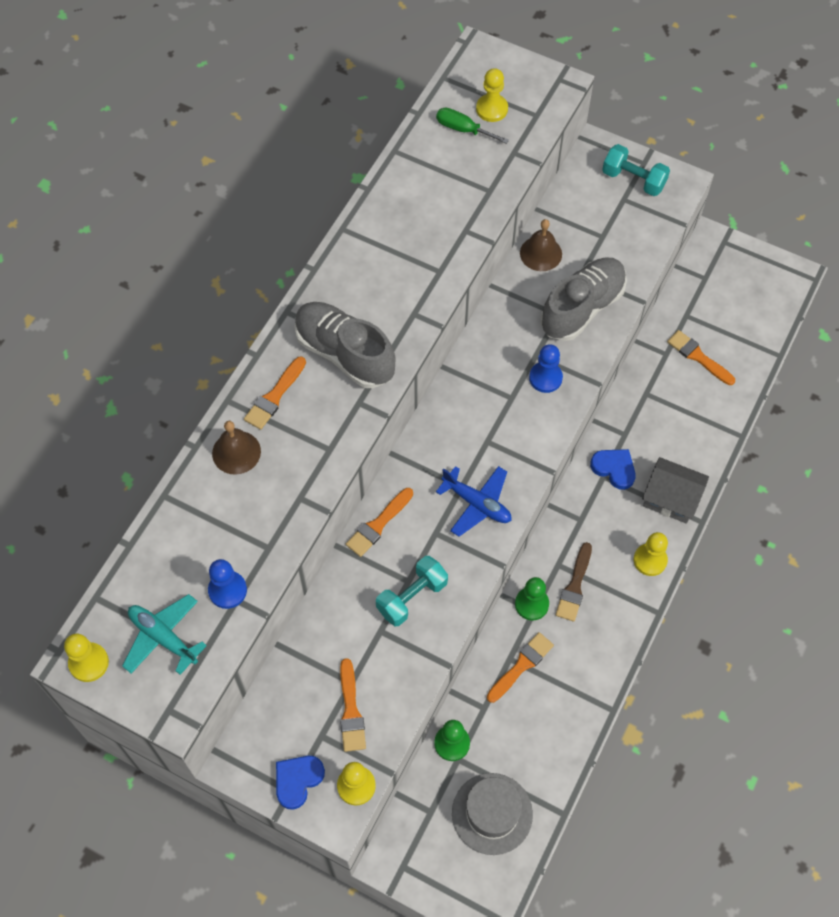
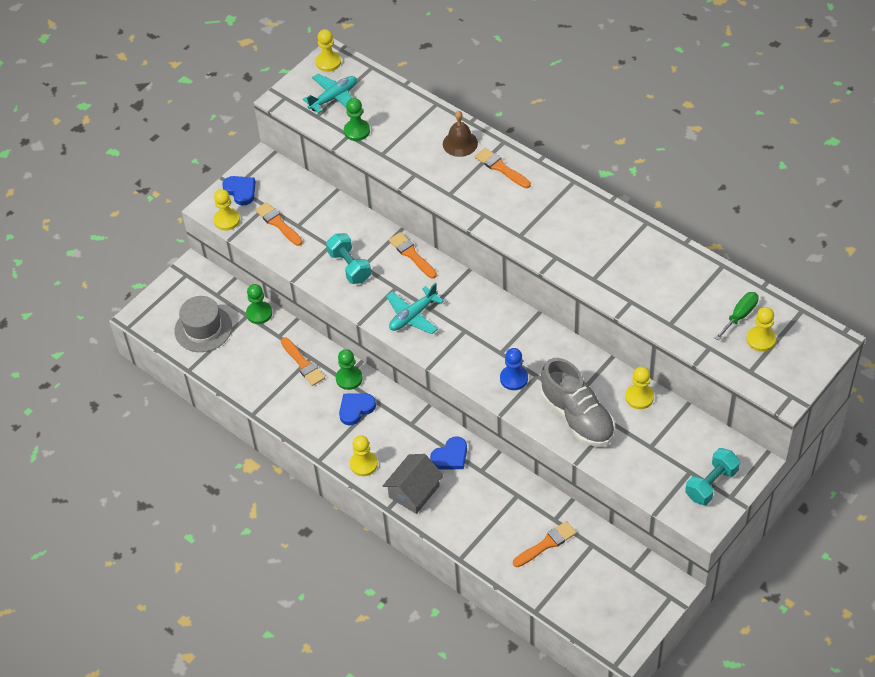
camera: 105 degrees right, 10 degrees down
(227, 590) = (357, 131): blue pawn -> green pawn
(344, 354) = (528, 211): grey shoe -> none
(351, 711) = (278, 223): orange brush -> orange brush turned 45 degrees clockwise
(477, 503) = (413, 316): blue plane -> turquoise plane
(541, 253) = (639, 397): brown bell -> yellow pawn
(574, 586) = (356, 409): brown brush -> blue heart

